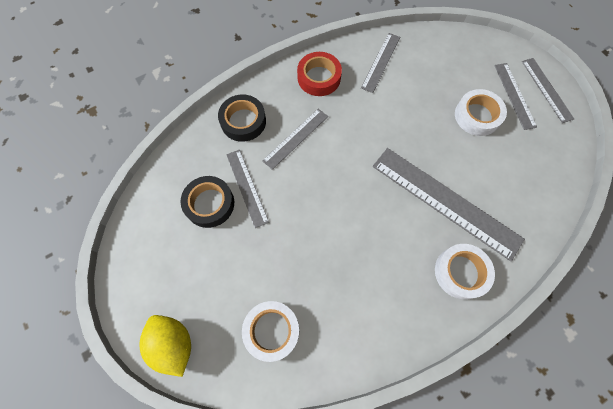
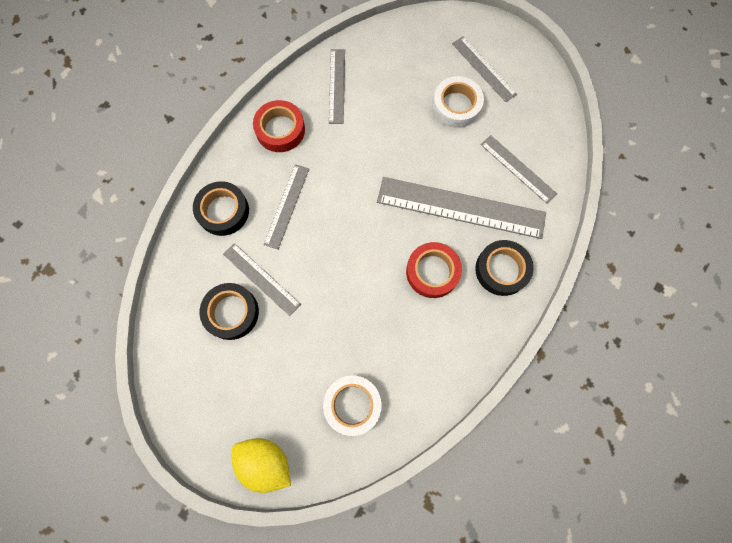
camera: 25 degrees left, 5 degrees up
(395, 246) = (432, 272): none -> red tape
(461, 272) = (501, 270): white tape -> black tape
(547, 89) = (511, 50): grey ruler -> grey ruler (518, 168)

